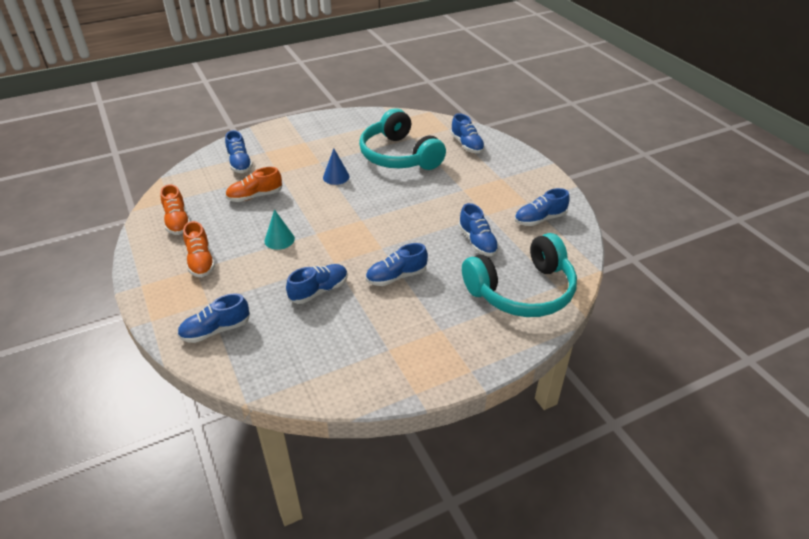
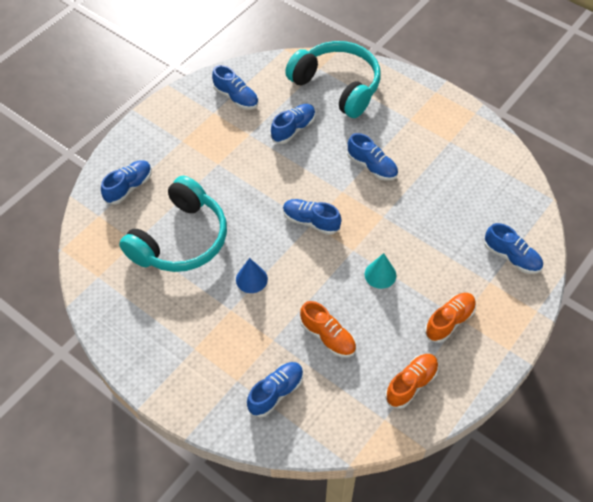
camera: 115 degrees left, 15 degrees up
(319, 291) = (422, 210): blue shoe -> blue shoe (311, 221)

